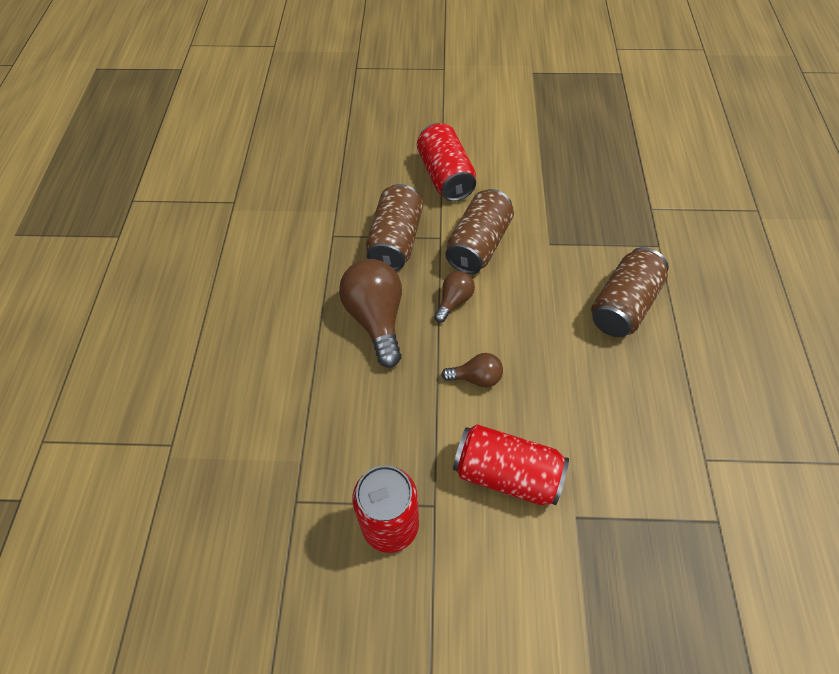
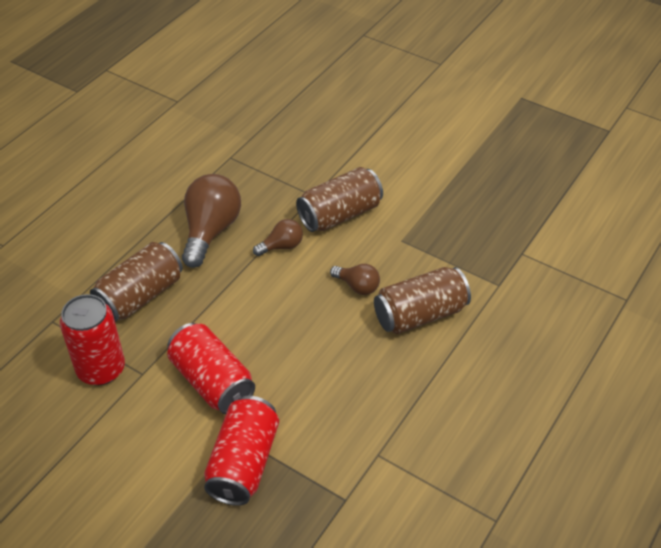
camera: 30 degrees right, 10 degrees down
(395, 241) = (275, 182): brown can -> brown can (140, 296)
(445, 176) = (361, 151): red can -> red can (243, 463)
(476, 378) = (249, 307): brown light bulb -> brown light bulb (357, 286)

